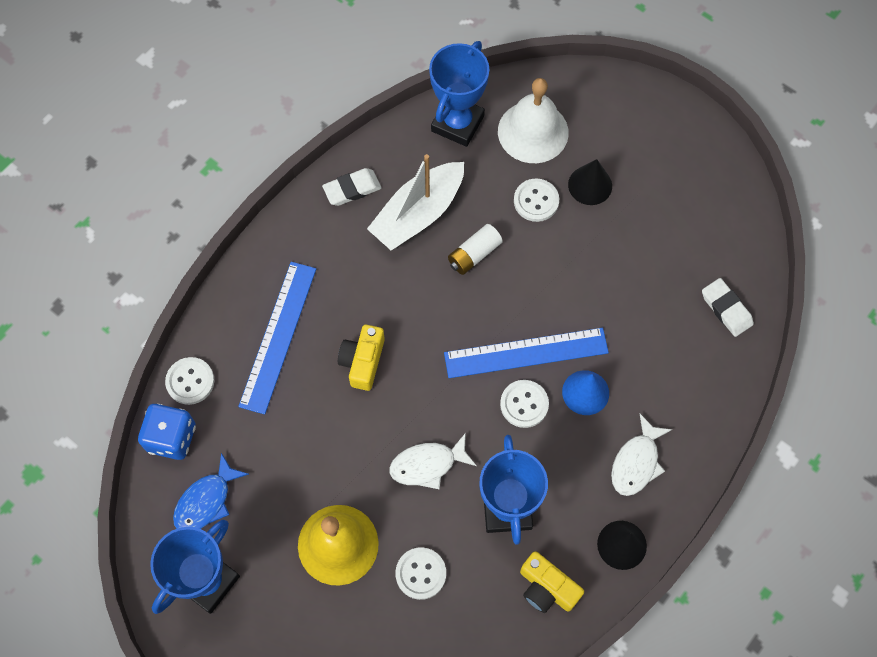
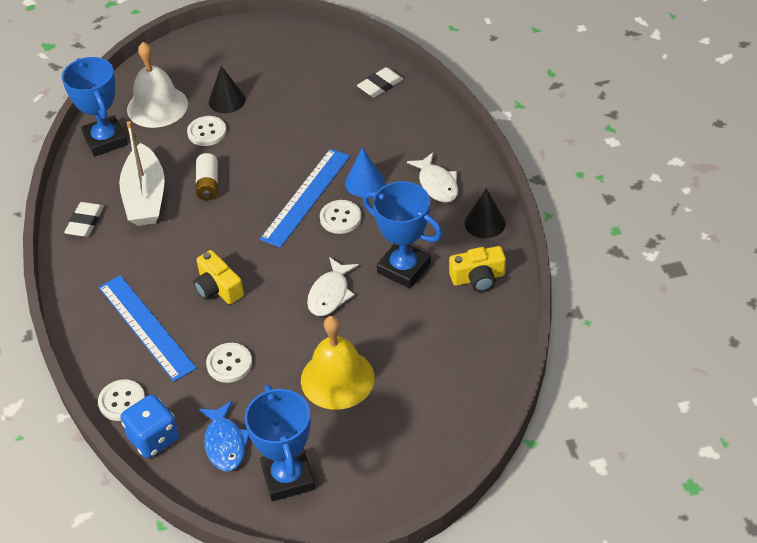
camera: 50 degrees left, 20 degrees down
(420, 573) = (404, 342): white button -> white button (229, 364)
(726, 309) = (380, 85): white eraser -> white eraser turned 45 degrees counterclockwise

